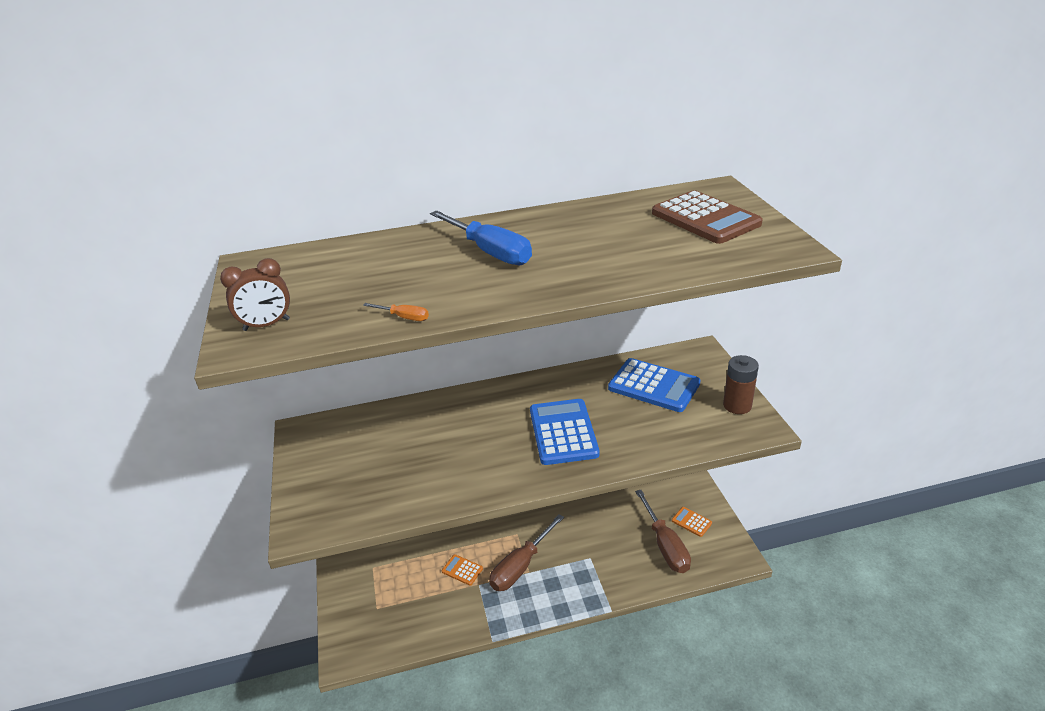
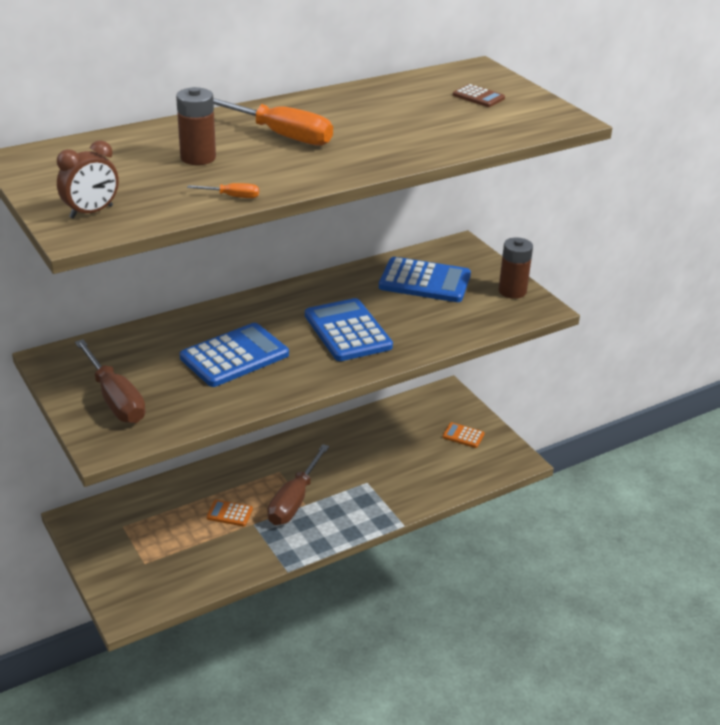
camera: 20 degrees left, 0 degrees up
(399, 272) = (198, 158): none -> brown battery
(452, 447) = (234, 356): none -> blue calculator
(490, 252) = (281, 135): blue screwdriver -> orange screwdriver
(665, 545) = (442, 460): brown screwdriver -> brown screwdriver (115, 399)
(705, 218) = (478, 97): brown calculator -> brown calculator, size x0.48

